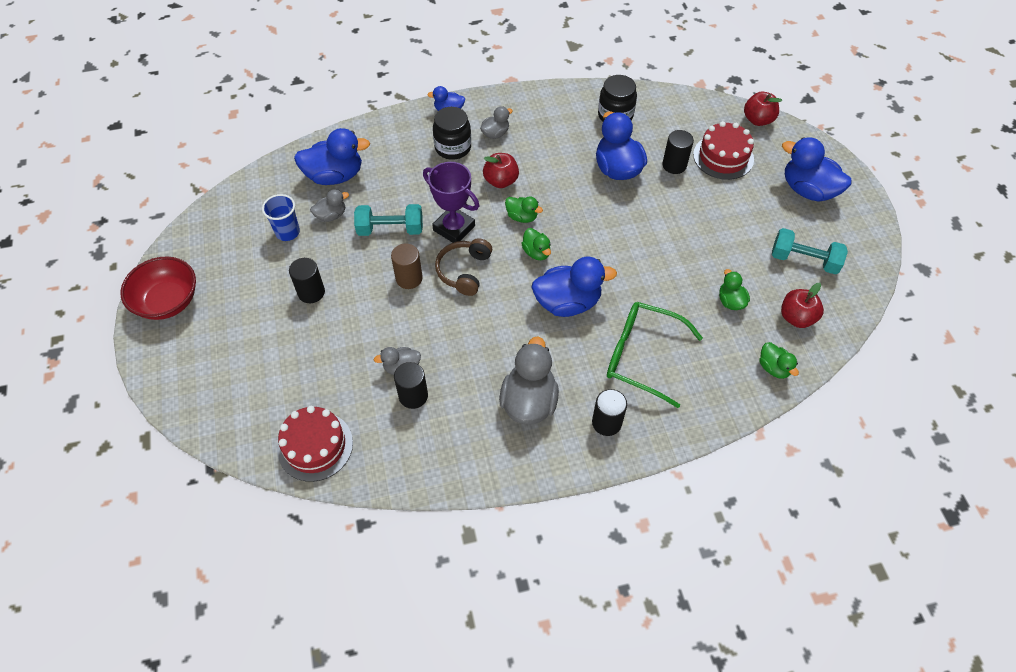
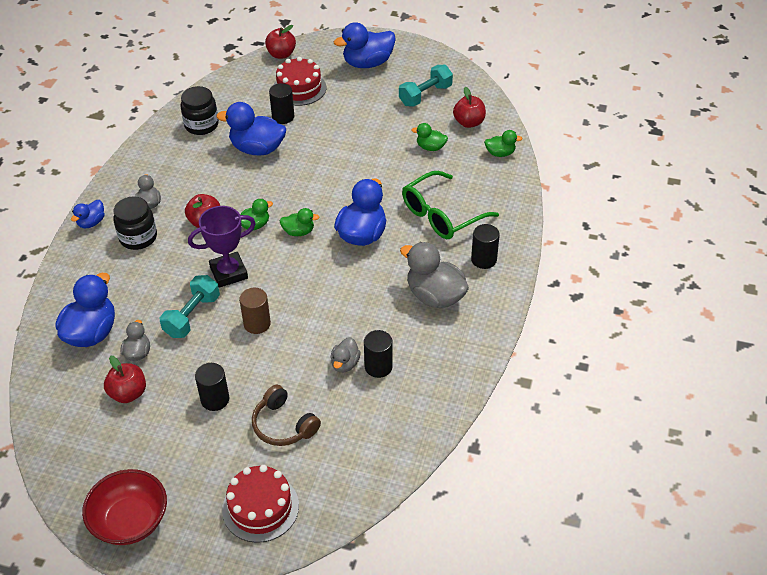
camera: 60 degrees left, 10 degrees down
(287, 232) = (128, 393): blue cup -> red apple
(315, 446) = (380, 453): red cake -> red cake (260, 507)
(464, 271) = (279, 284): brown headphones -> brown headphones (283, 425)

